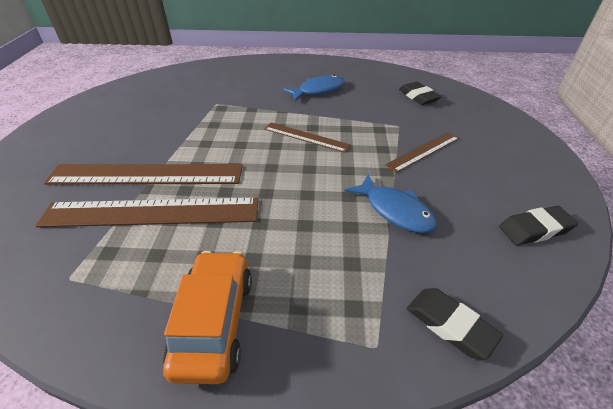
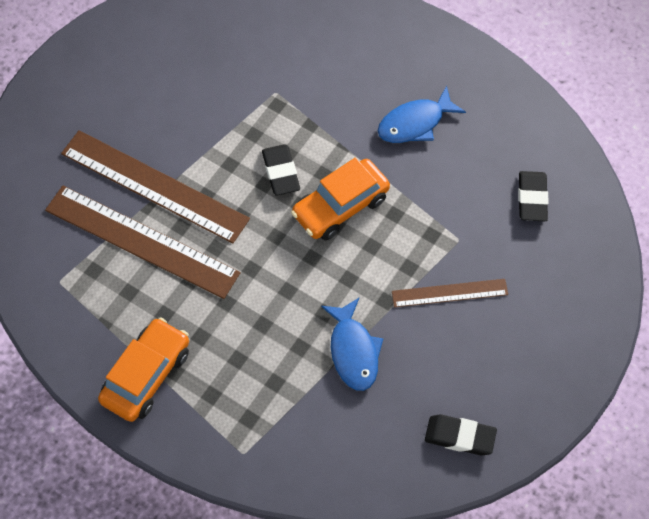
camera: 30 degrees right, 20 degrees up
(306, 137) = (340, 206): brown ruler -> orange car
(318, 90) = (415, 123): blue fish -> blue fish turned 150 degrees clockwise
(450, 325) = (306, 468): black eraser -> black eraser (281, 172)

